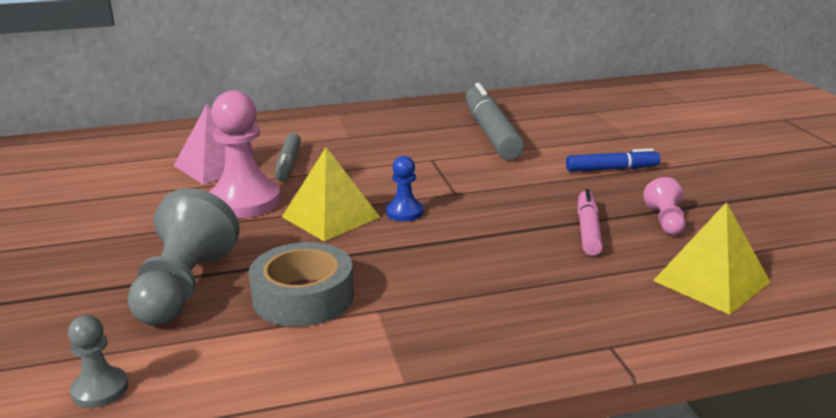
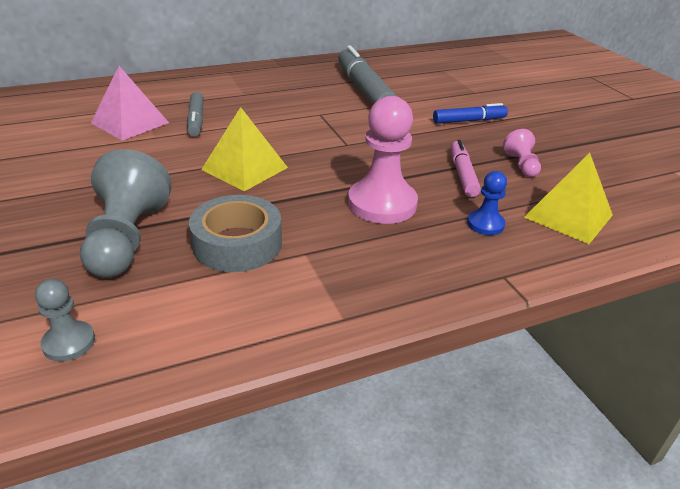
camera: 10 degrees left, 10 degrees up
(245, 201) = (164, 156): pink pawn -> pink pawn (382, 204)
(404, 212) = (308, 163): blue pawn -> blue pawn (485, 224)

